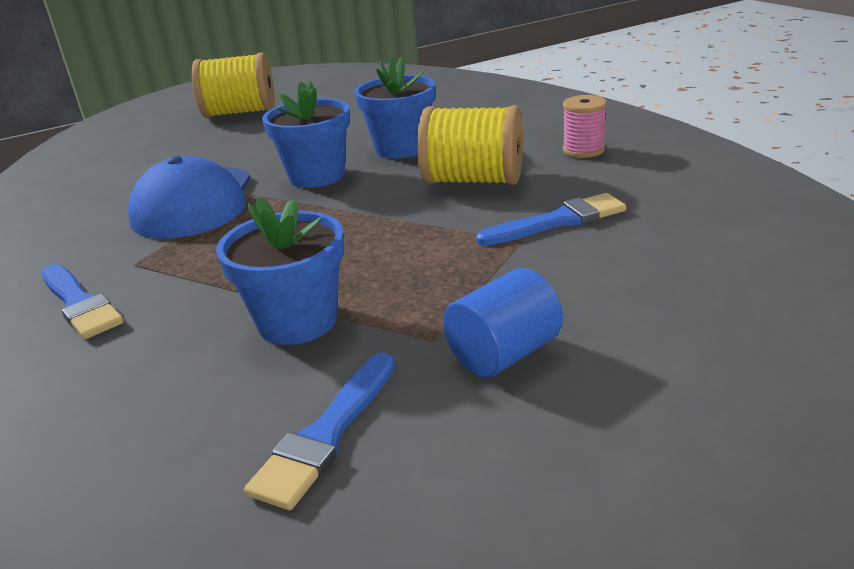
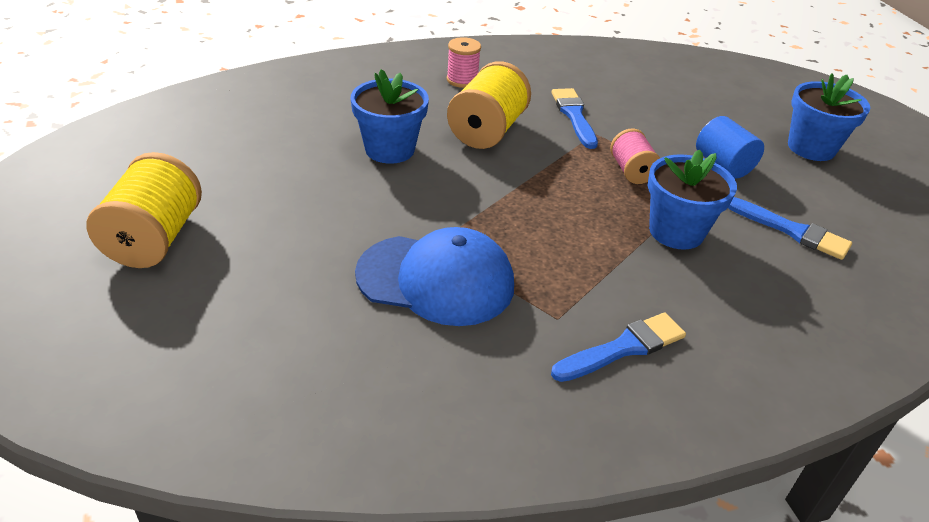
camera: 85 degrees left, 10 degrees up
(317, 176) = (422, 200): blue flower pot -> blue flower pot (811, 148)
(435, 276) = (631, 171): none -> pink spool

